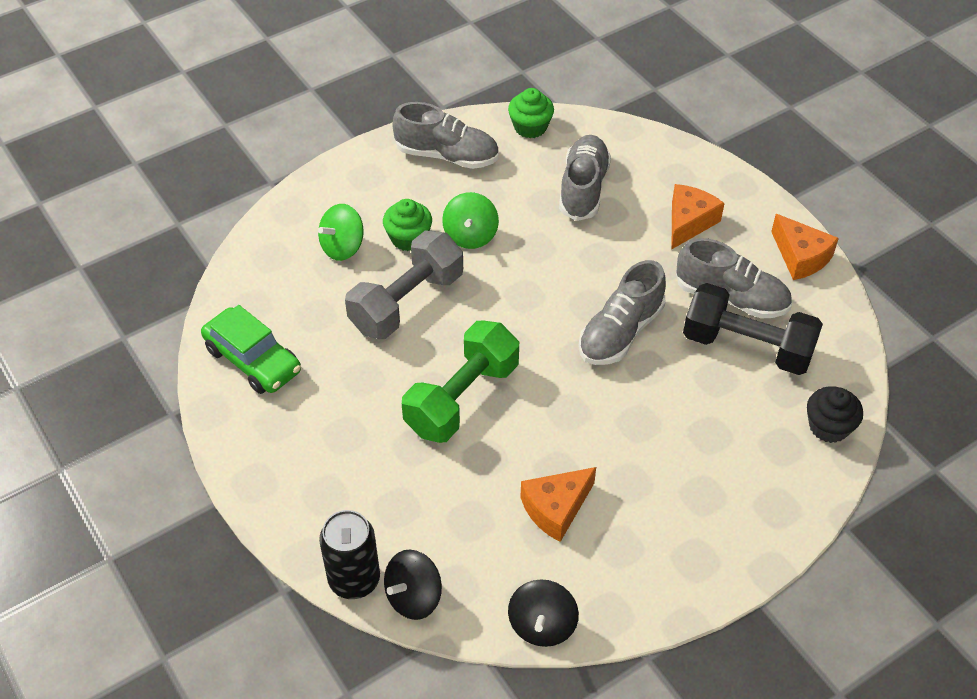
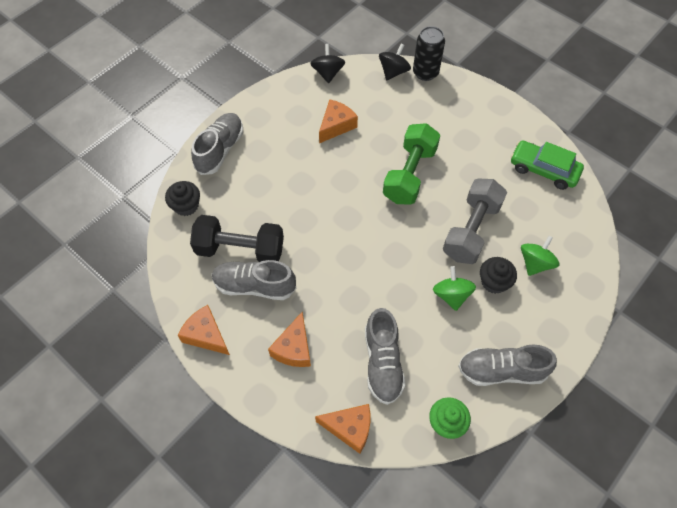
camera: 165 degrees right, 10 degrees up
(408, 238) = (494, 282): green cupcake -> black cupcake
(620, 332) = (325, 241): grey shoe -> grey shoe (220, 150)
(639, 142) = (349, 428): none -> orange cheese

